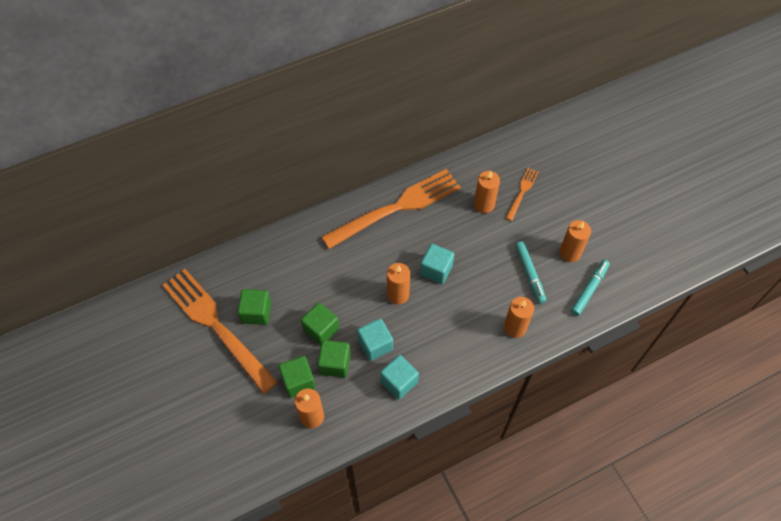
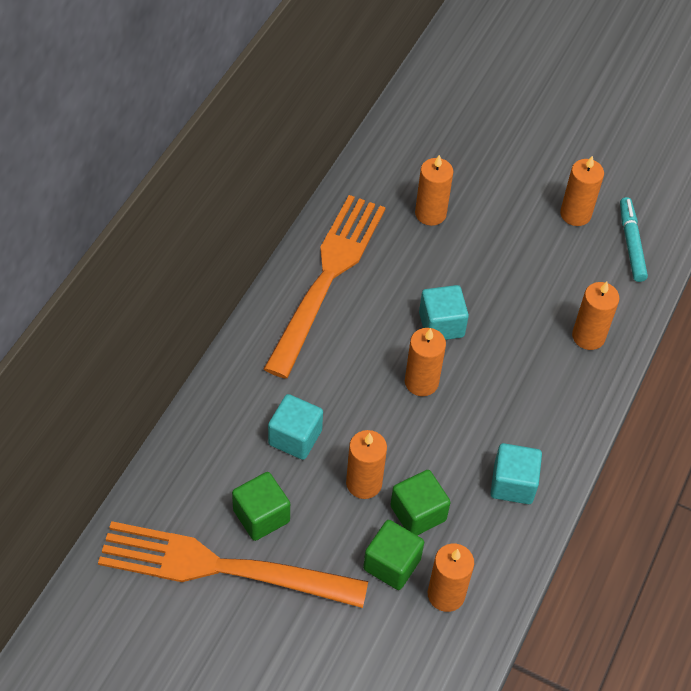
camera: 40 degrees left, 5 degrees down
(321, 329) = (364, 483): green cube -> orange candle
(375, 345) = (447, 459): turquoise cube -> turquoise cube (295, 437)
(522, 192) = (462, 174): orange fork -> none
(529, 274) = (552, 264): turquoise marker -> none

